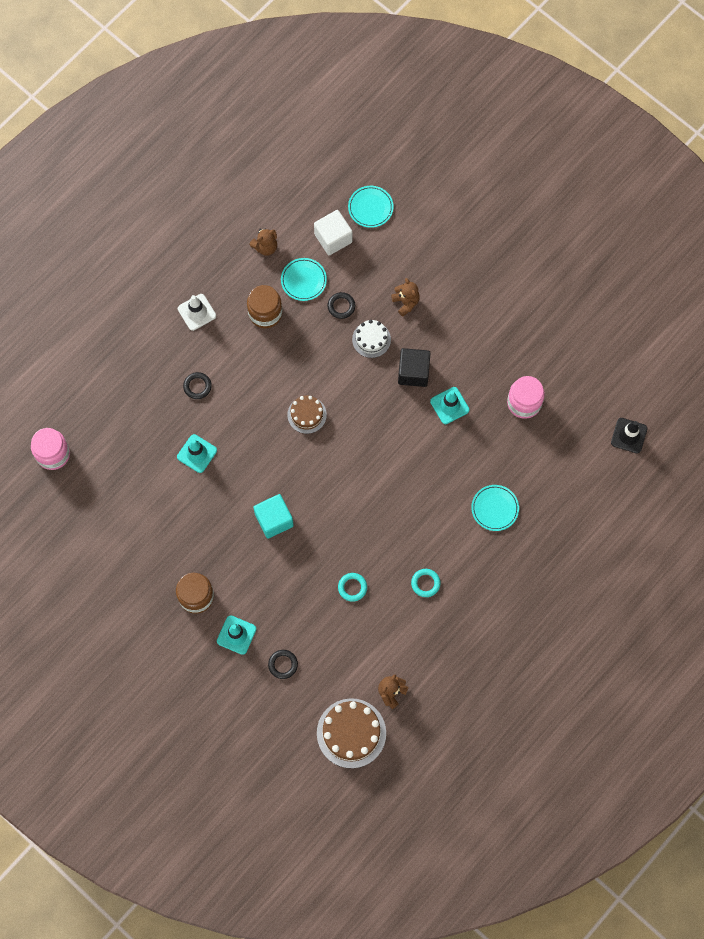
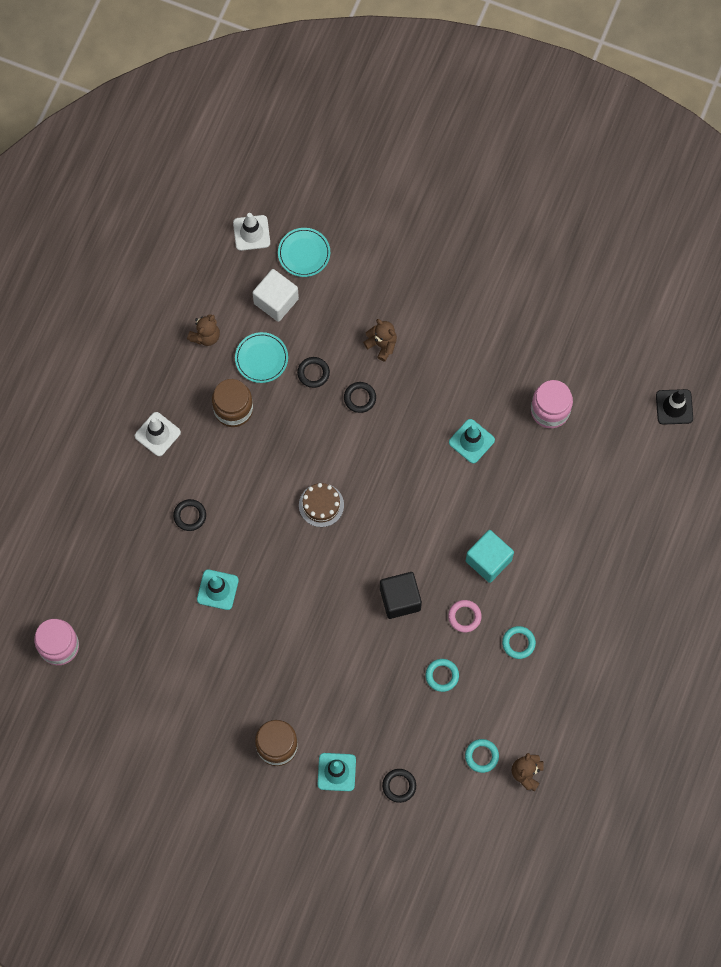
camera: 20 degrees left, 0 degrees up
(274, 520) = (329, 632): turquoise cube -> turquoise cube (488, 560)
(334, 177) = (251, 233): none -> white traffic cone
(351, 733) = (500, 833): brown cake -> none
(360, 665) = (481, 756): none -> turquoise ring
(371, 339) = (360, 398): white cake -> black ring
(389, 546) = (464, 616): none -> pink ring
(413, 372) = (419, 418): black cube -> black cube (400, 599)
(495, 508) = (562, 536): turquoise plate -> none

